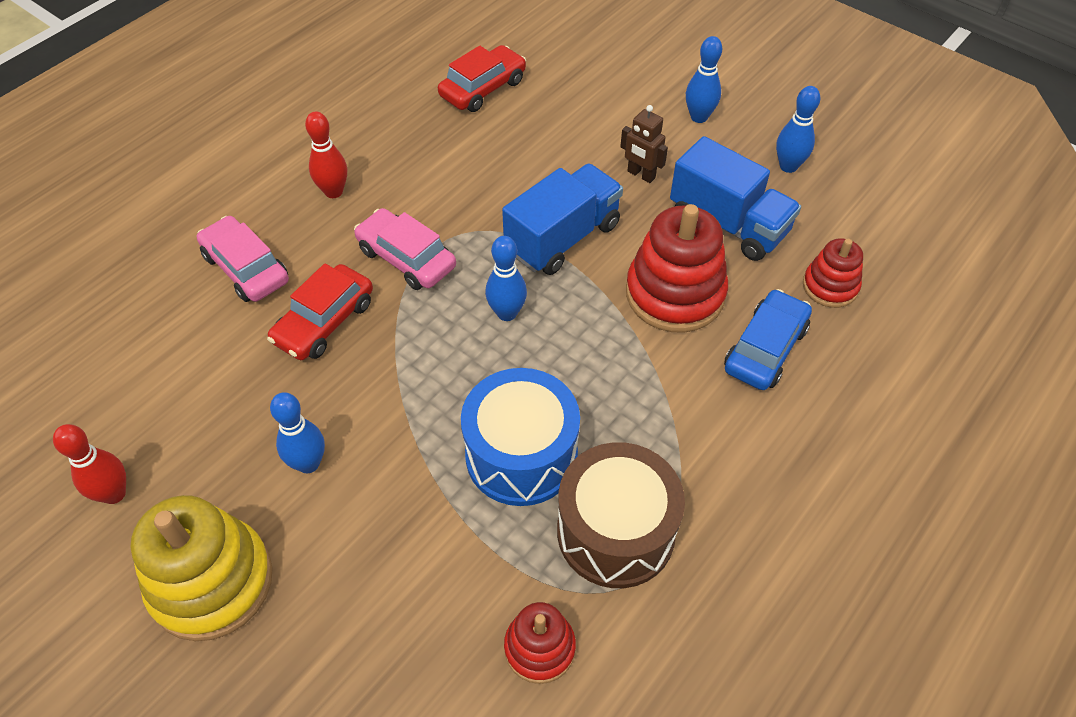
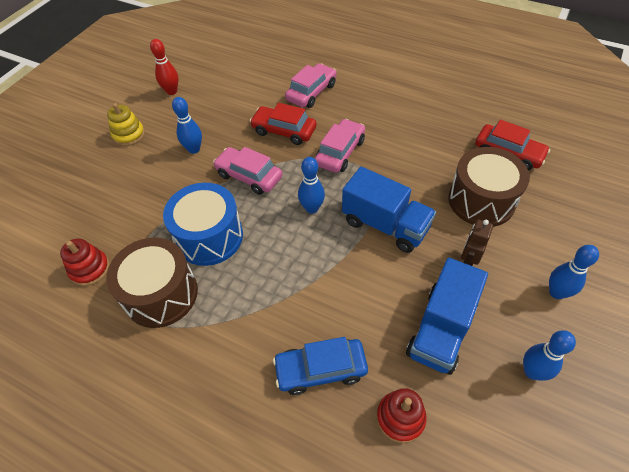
camera: 80 degrees right, 0 degrees up
(211, 582) = (129, 135): yellow stacking toy -> yellow stacking toy, size x0.56
(333, 192) = (380, 109): red bowling pin -> none
(410, 385) = (249, 176): none -> pink car
(552, 136) = (481, 200): none -> brown drum
(675, 294) = (356, 301): red stacking toy -> none
(765, 349) = (320, 369): blue car -> blue car turned 150 degrees clockwise

